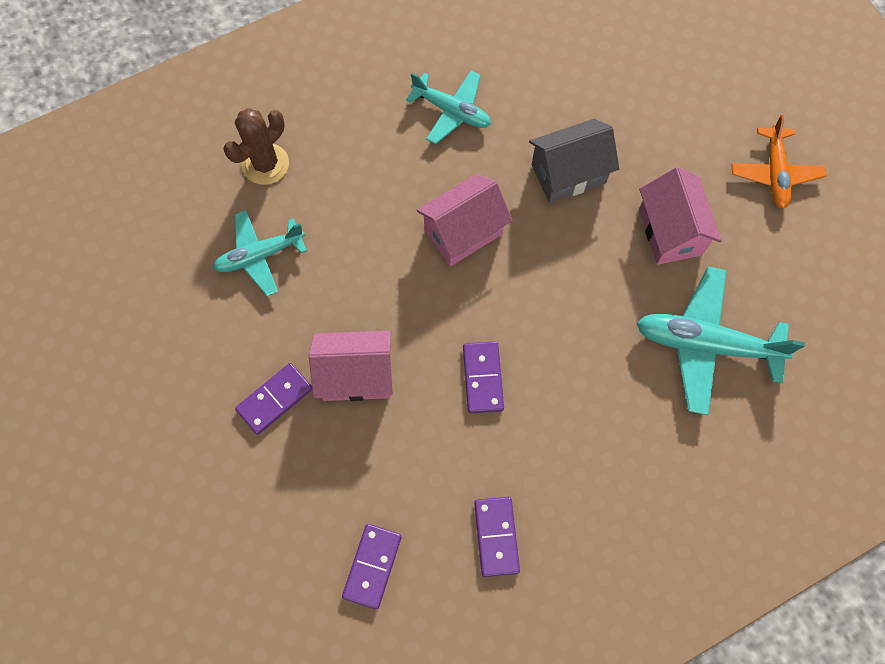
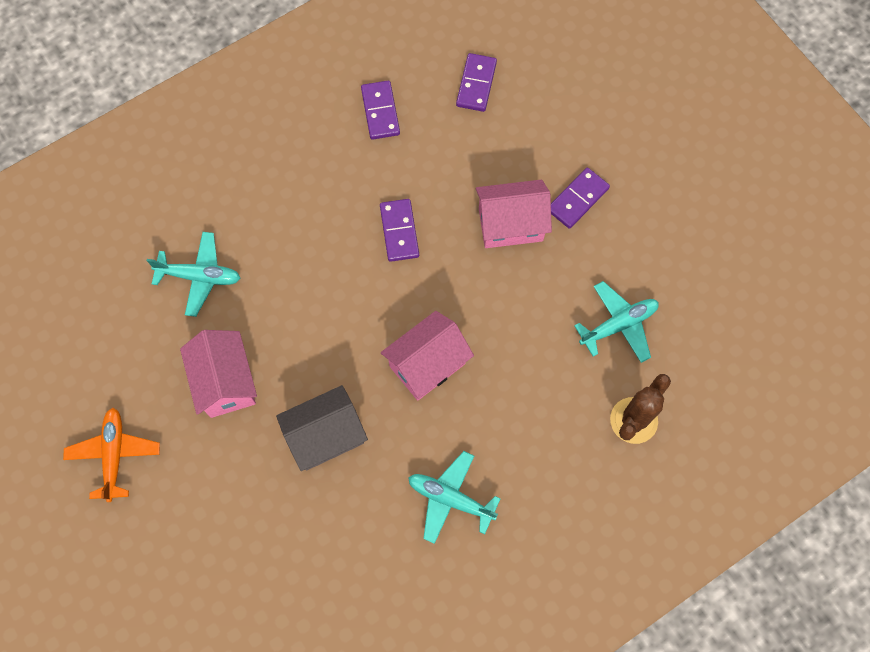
camera: 175 degrees right, 0 degrees up
(706, 344) = (199, 276): turquoise plane -> turquoise plane, size x0.65

